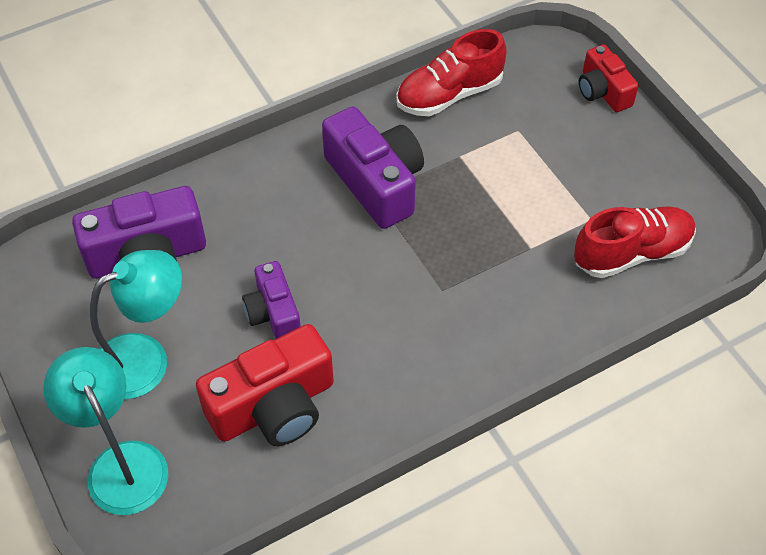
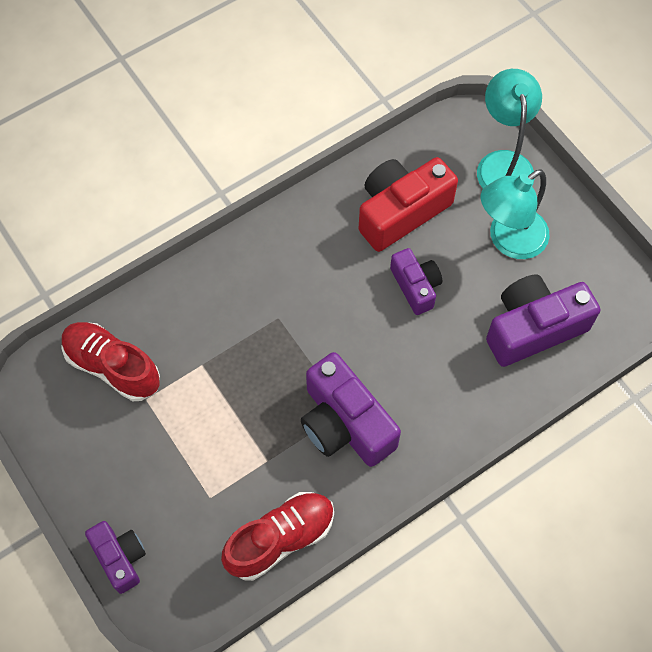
camera: 175 degrees right, 10 degrees up
(121, 463) = (503, 164): turquoise lamp -> turquoise lamp turned 150 degrees counterclockwise
(603, 91) = (120, 558): red camera -> purple camera
(632, 253) = (113, 366): red shoe -> red shoe turned 60 degrees clockwise

